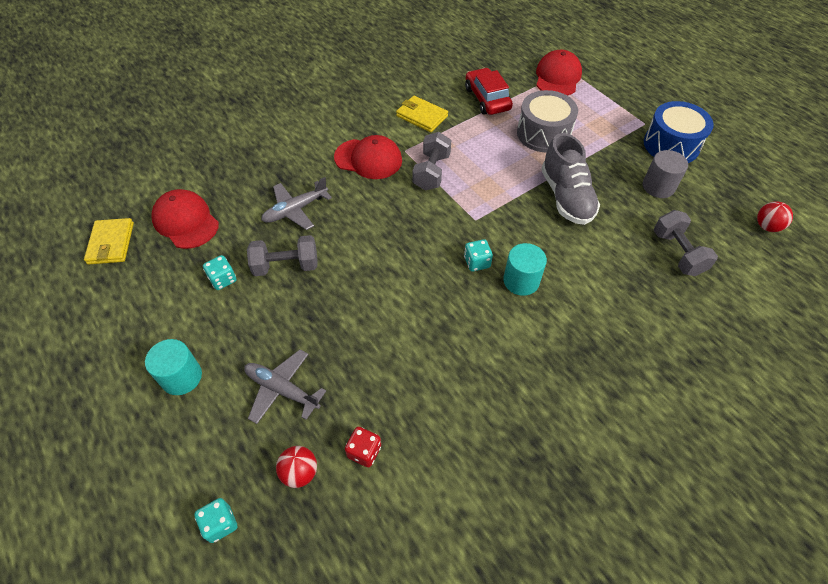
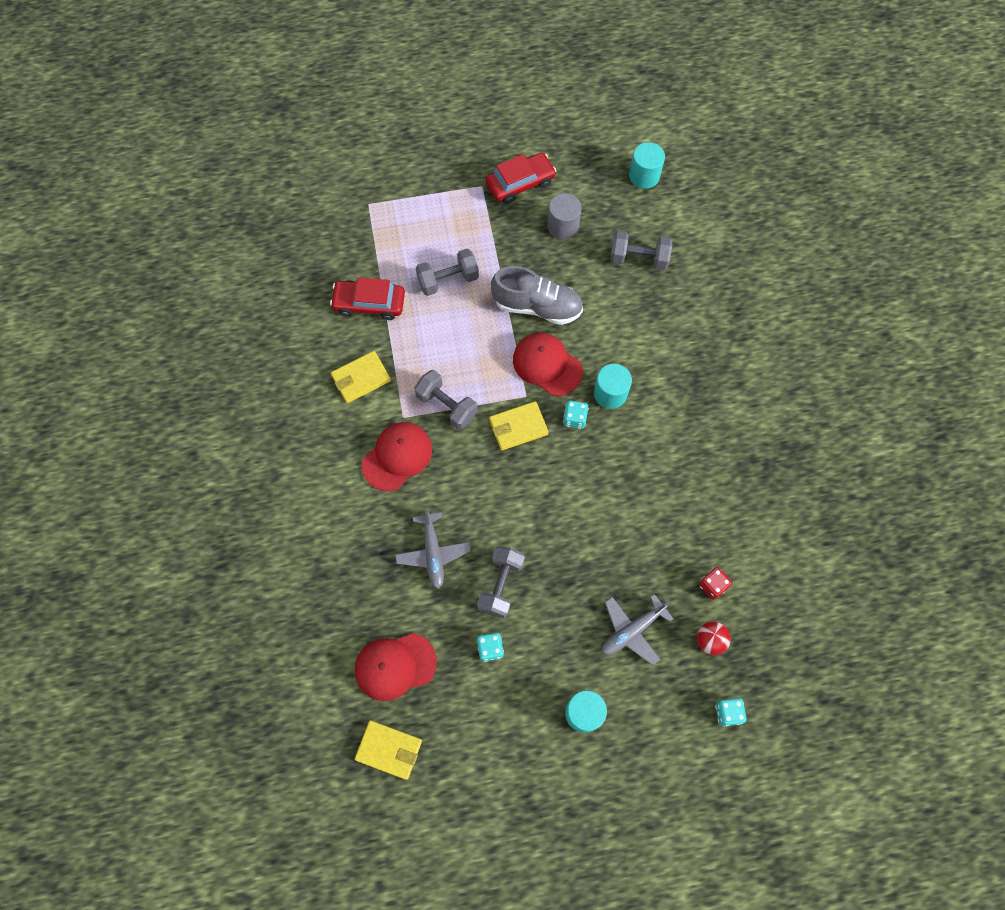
camera: 65 degrees left, 15 degrees up
(442, 225) = (518, 427): none -> yellow wallet
(543, 134) = (448, 280): grey drum -> grey dumbbell
(557, 77) = (374, 221): red cap -> red cap (547, 365)
(671, 145) = (520, 183): blue drum -> red car
(767, 226) = (644, 176): red ball -> turquoise cylinder

